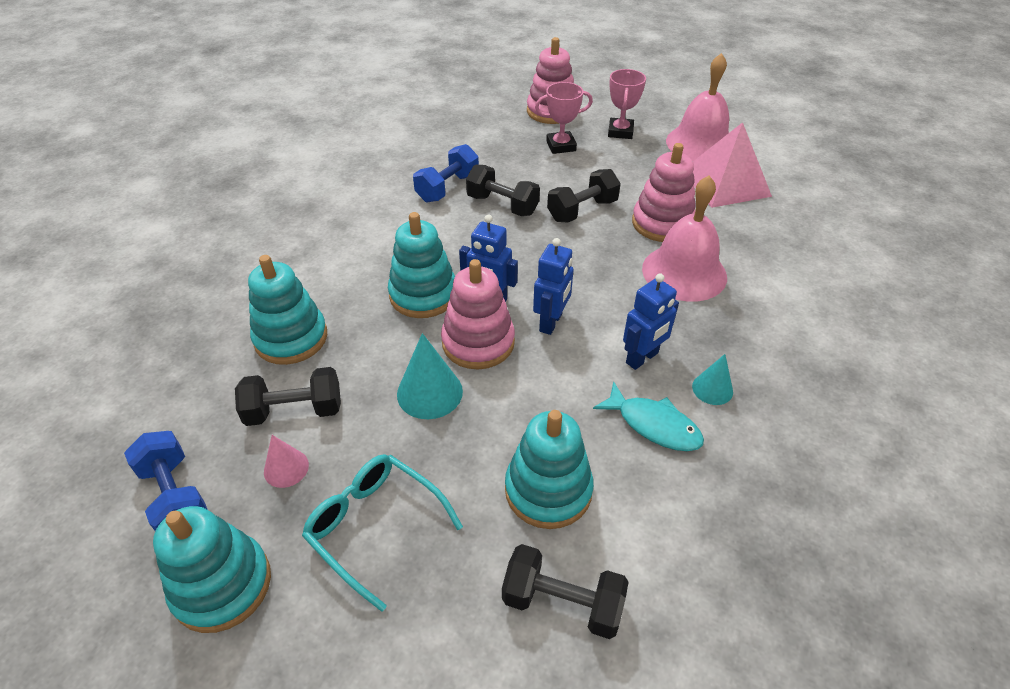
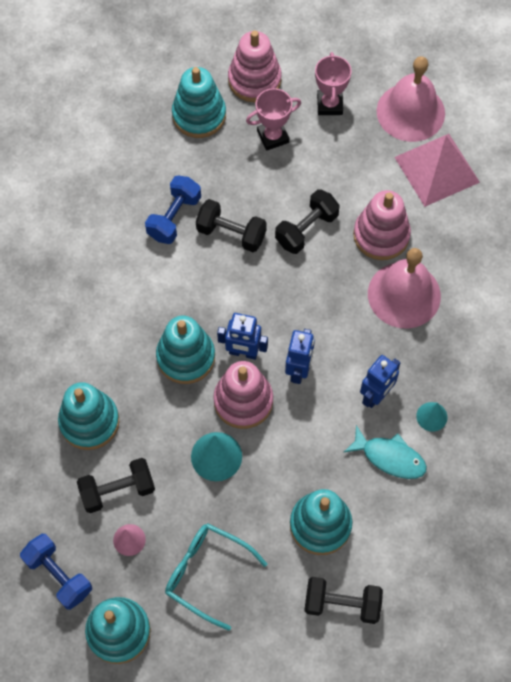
camera: 10 degrees left, 20 degrees up
(493, 126) = (199, 115): none -> turquoise stacking toy

